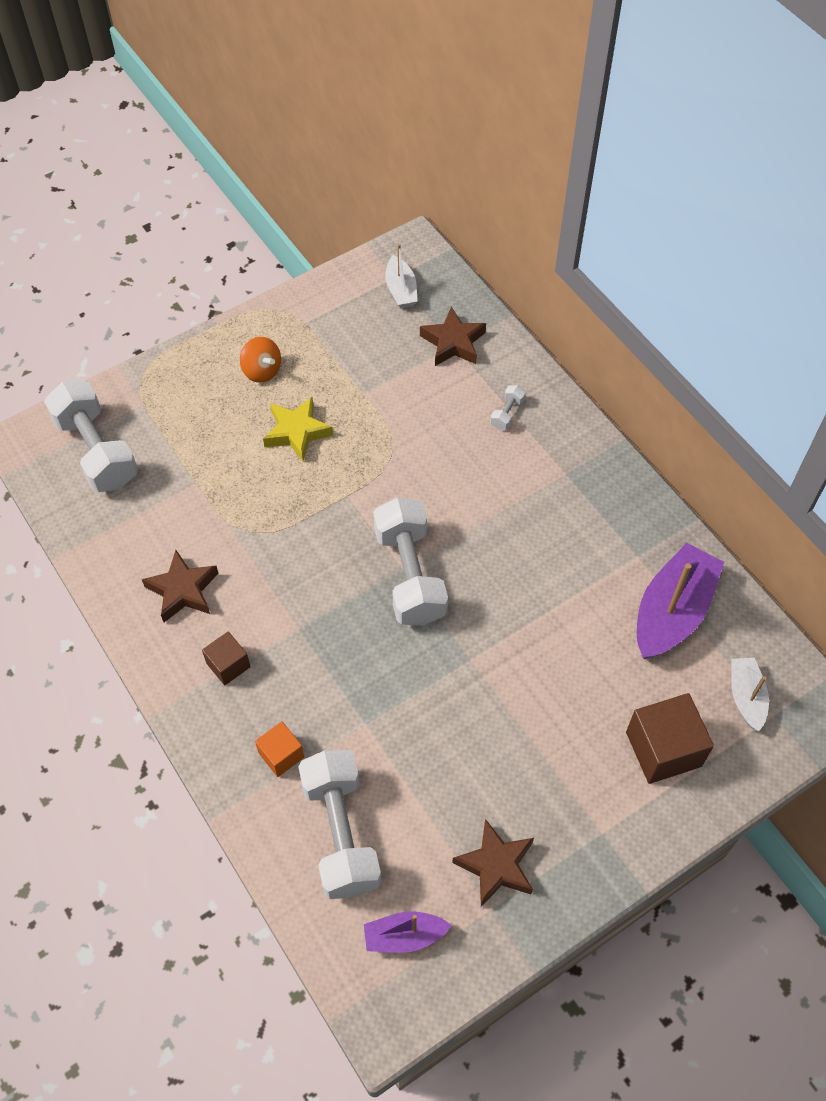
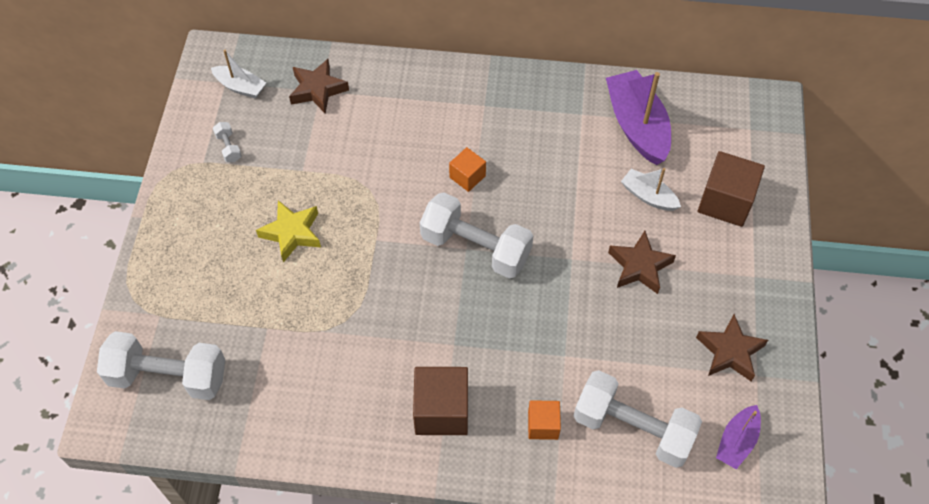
camera: 50 degrees left, 0 degrees up
(183, 590) = (351, 399): brown star -> brown star (639, 266)
(228, 665) = (441, 410): brown cube -> brown cube, size x1.75
(262, 371) = (215, 218): orange spinning top -> none
(476, 515) = (467, 176): none -> orange cube
(507, 413) = (406, 102): white dumbbell -> white dumbbell (229, 147)
(746, 697) = (727, 133): white boat -> white boat (648, 196)

